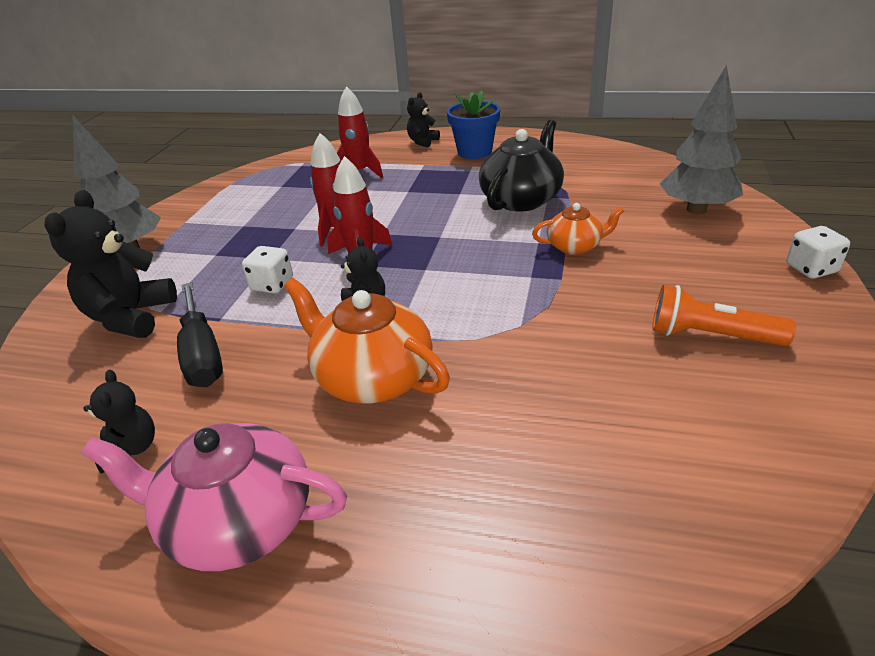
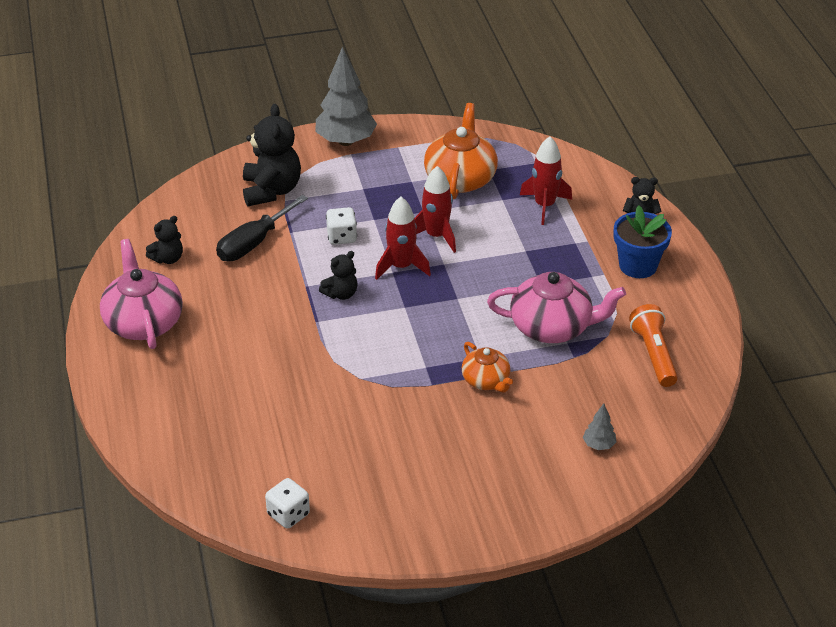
camera: 60 degrees right, 5 degrees up
(131, 317) = (271, 190): black teddy bear -> black teddy bear turned 105 degrees clockwise
(372, 377) = (271, 327): orange teapot -> orange teapot (460, 178)
(521, 199) = (552, 327): black teapot -> pink teapot
(696, 209) = (598, 445): grey tree -> grey tree, size x0.44
(711, 336) = (398, 477): orange flashlight -> orange flashlight (653, 355)
(811, 269) = (527, 526): white dice -> white dice (288, 514)

